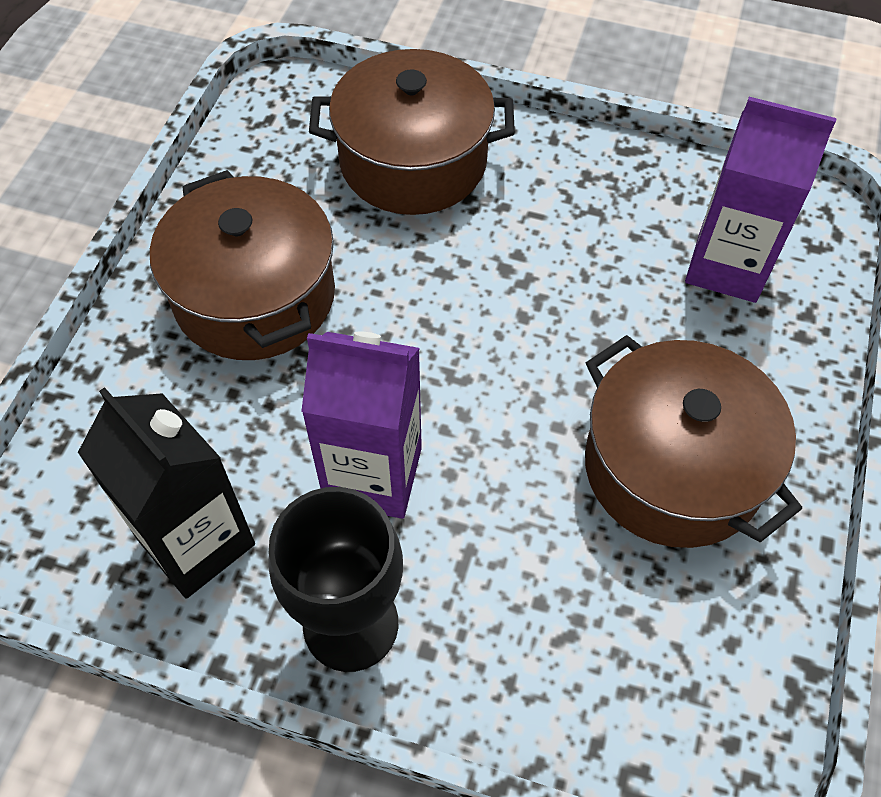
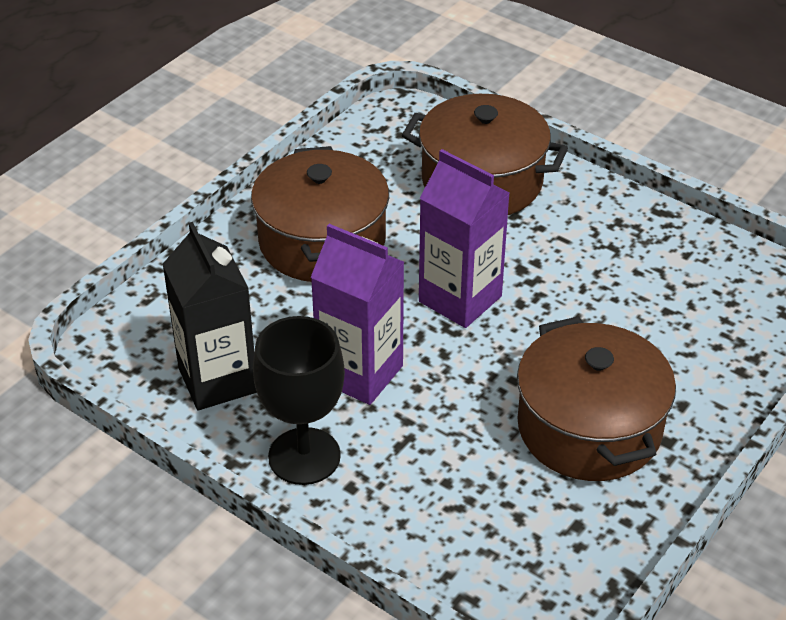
camera: 20 degrees right, 15 degrees down
(727, 266) = (703, 309): purple carton -> purple carton (460, 299)

